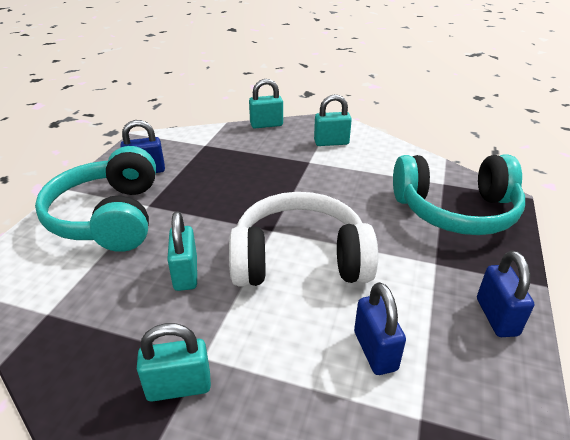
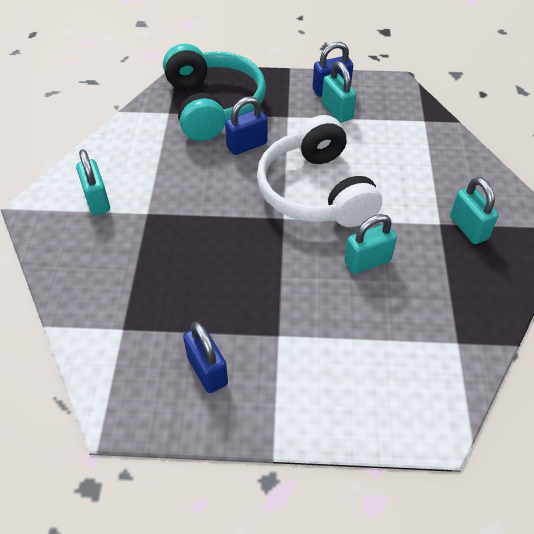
camera: 105 degrees left, 15 degrees up
(109, 217) = (313, 364): turquoise headphones -> none
(266, 125) = (52, 274): turquoise padlock -> turquoise padlock (337, 111)
(375, 351) = (388, 141): blue padlock -> blue padlock (247, 145)

